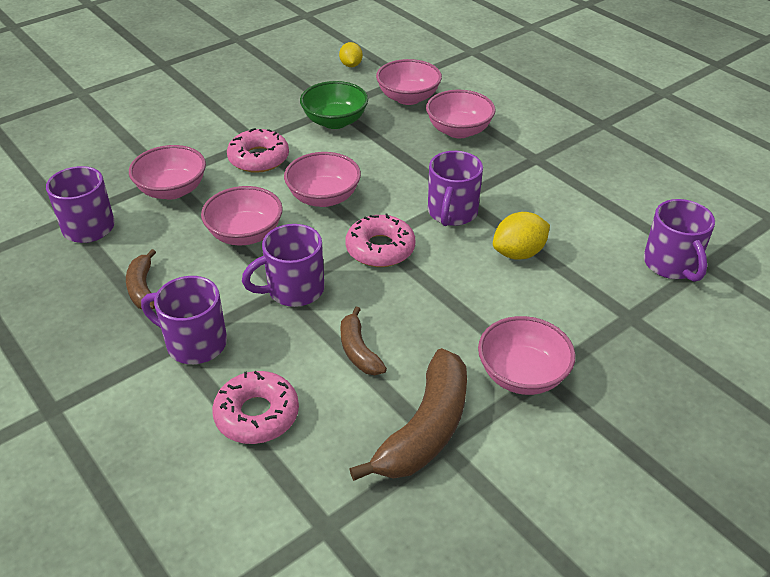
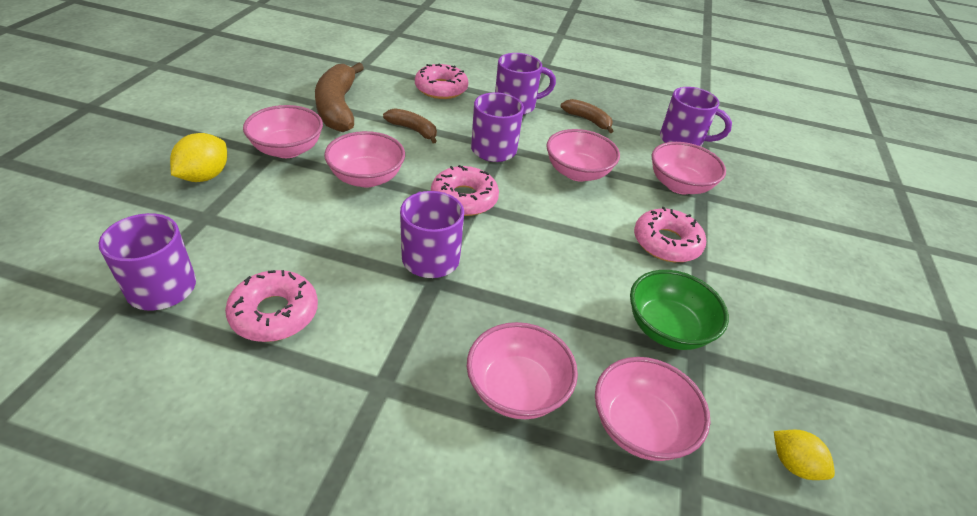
camera: 140 degrees right, 0 degrees up
(323, 197) = (560, 226): pink bowl -> pink bowl (366, 178)
(518, 253) = (336, 239): yellow lemon -> yellow lemon (205, 176)
(588, 217) = (274, 313): none -> pink donut

